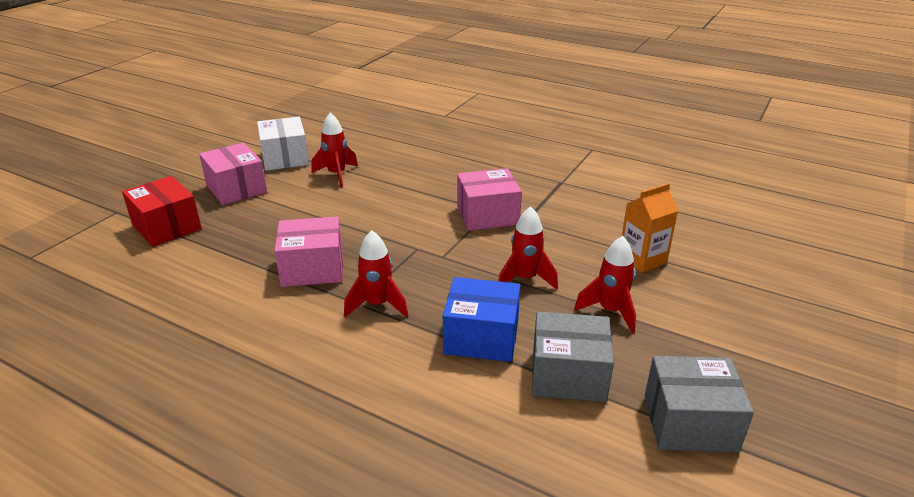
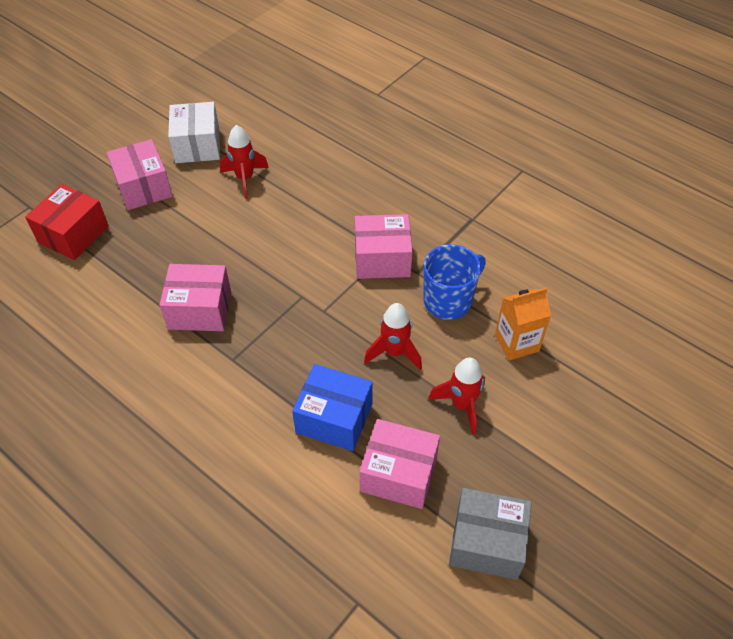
camera: 10 degrees right, 20 degrees up
(167, 227) = (73, 234): red box -> red box turned 60 degrees clockwise
(377, 305) = (250, 365): red rocket -> none
(563, 237) = (448, 301): none -> blue mug
(568, 375) = (398, 474): grey box -> pink box

